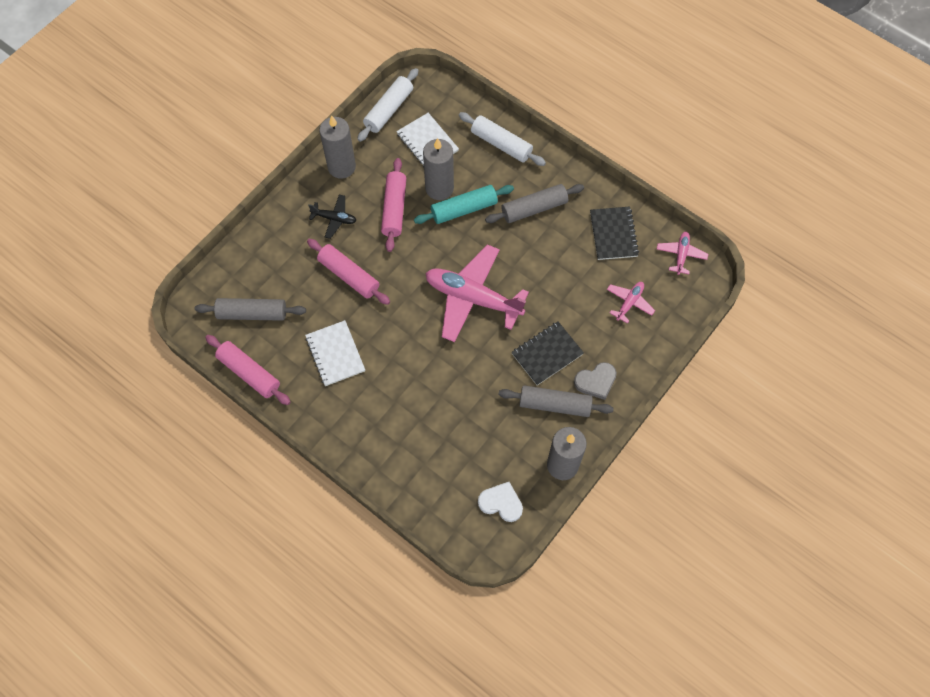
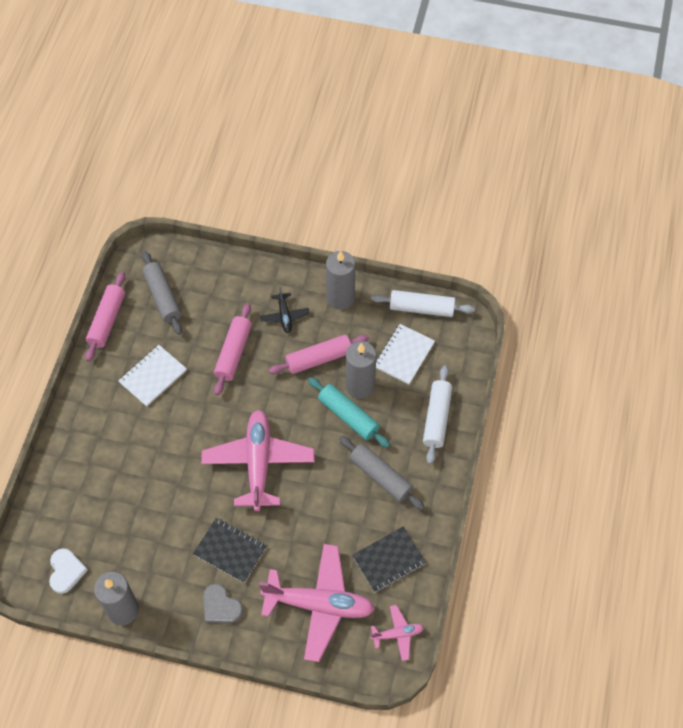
camera: 65 degrees right, 5 degrees down
(554, 404) = (181, 578): grey rolling pin -> none
(629, 303) = (319, 605): pink plane -> pink plane, size x2.13

